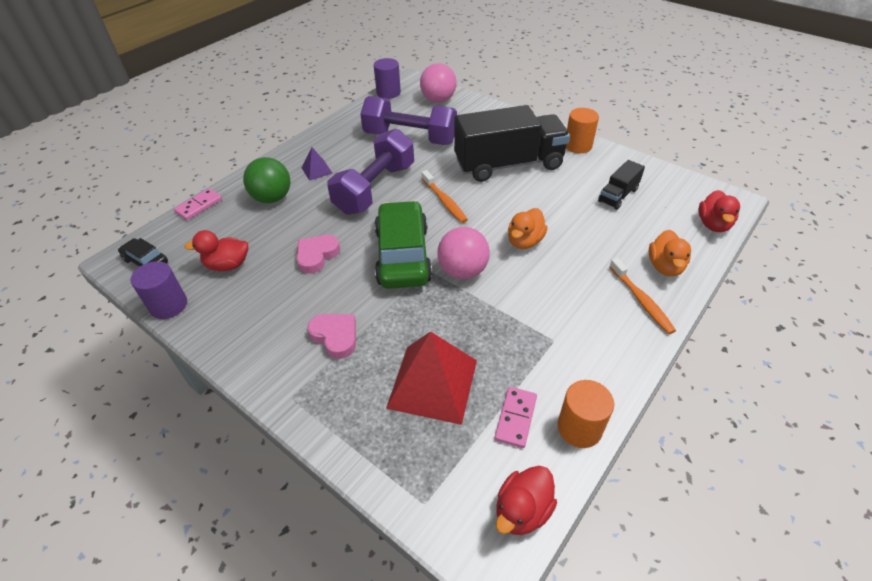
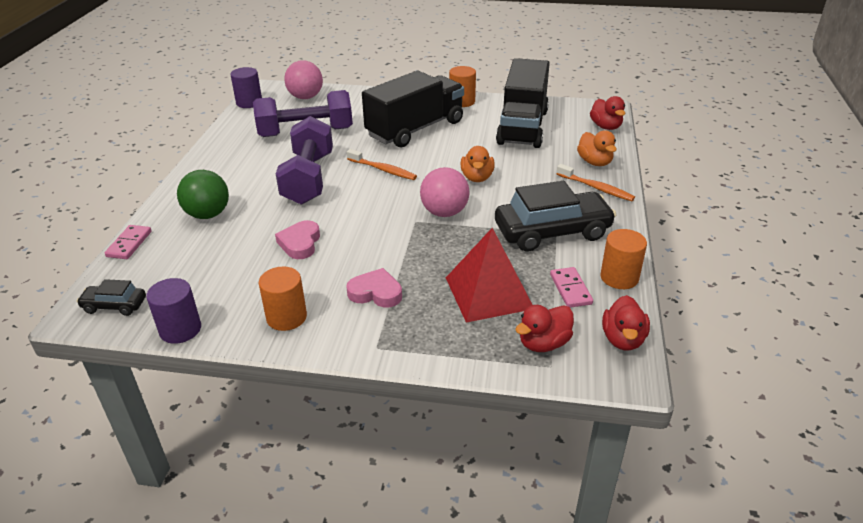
camera: 30 degrees left, 10 degrees down
(228, 265) = (213, 279): red duck -> red duck (543, 343)
(248, 329) = (286, 317): none -> orange cylinder
(317, 170) = (234, 180): purple pyramid -> none
(402, 255) = (381, 218): green car -> none
(551, 337) = (552, 232): none -> black car
(618, 195) = (522, 127): black truck -> black truck, size x2.18

